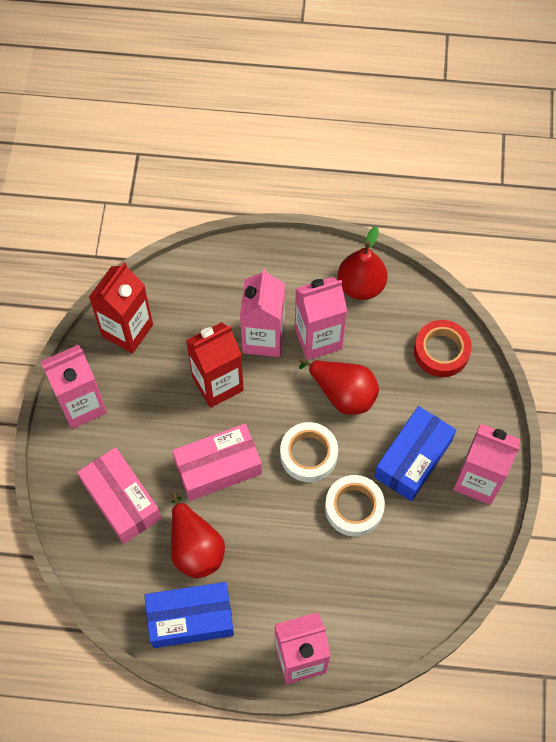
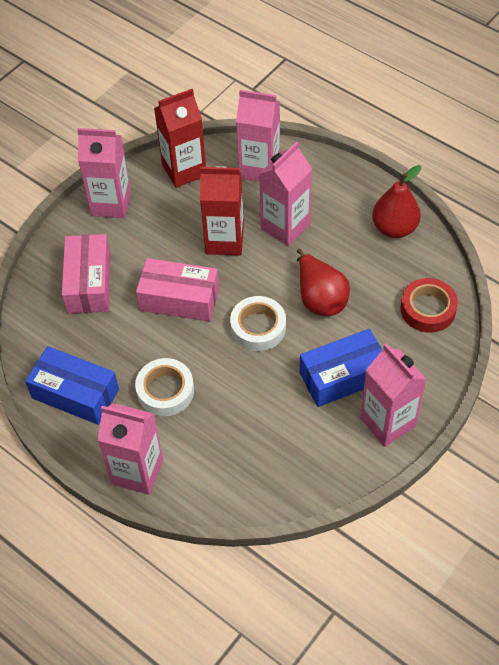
camera: 35 degrees right, 10 degrees down
(195, 547) = (118, 346): red pear -> none
(318, 338) = (329, 248): pink carton -> pink carton (259, 168)
(354, 508) = (265, 386): white tape -> white tape (165, 391)

